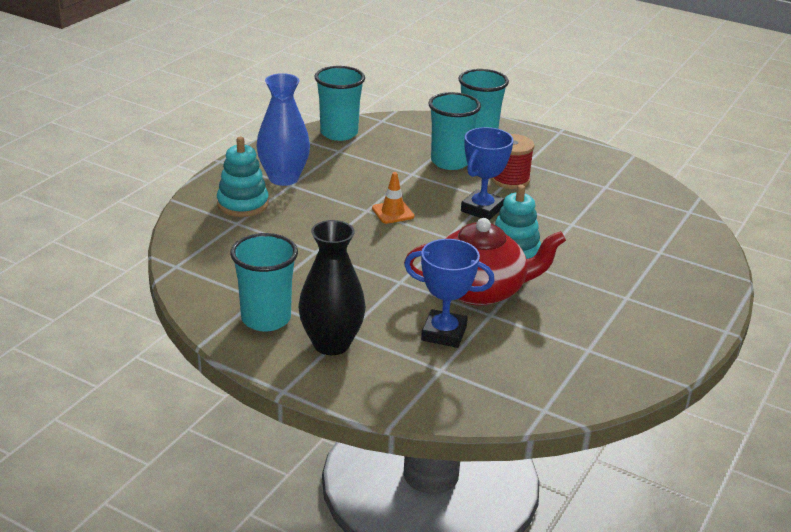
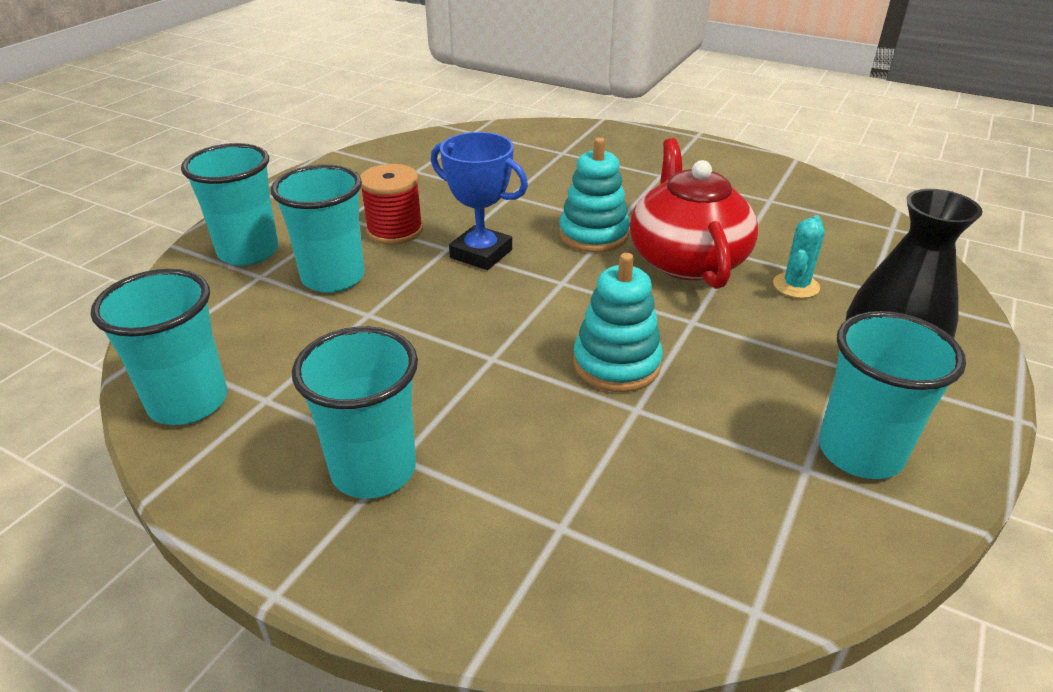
camera: 90 degrees left, 5 degrees up
(243, 204) = (484, 525): turquoise stacking toy -> turquoise stacking toy (616, 364)
(283, 178) = (374, 470): blue vase -> turquoise cup
(393, 212) = (498, 330): orange traffic cone -> none
(444, 333) = (796, 286): blue trophy -> turquoise cactus

